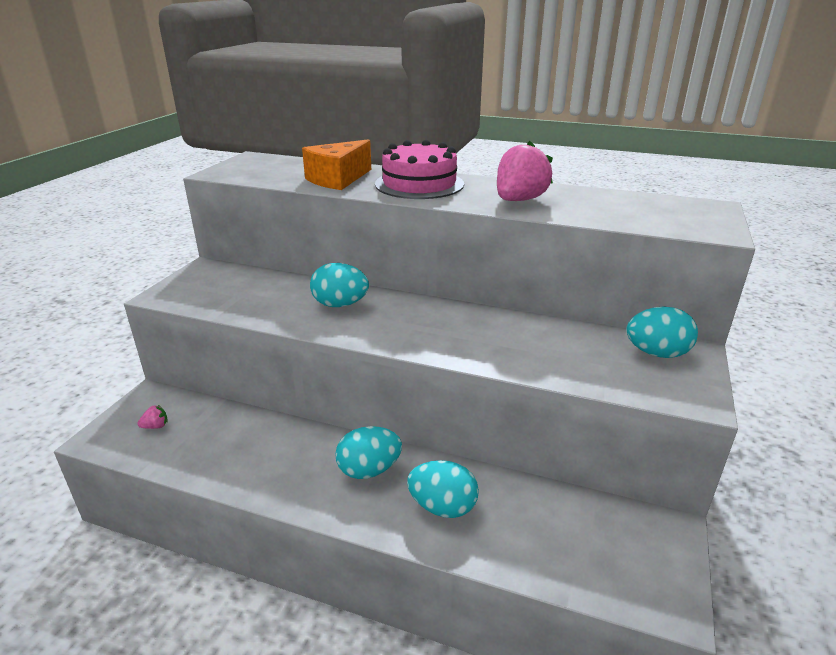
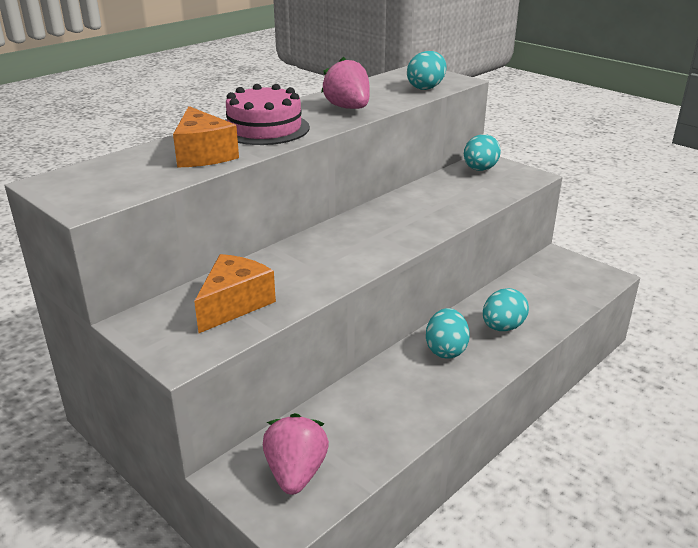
camera: 65 degrees left, 0 degrees up
(156, 426) = (296, 473): pink strawberry -> pink strawberry, size x2.36
(245, 293) = (234, 304): none -> orange cheese
(340, 304) = (311, 258): turquoise egg -> turquoise egg (426, 88)

